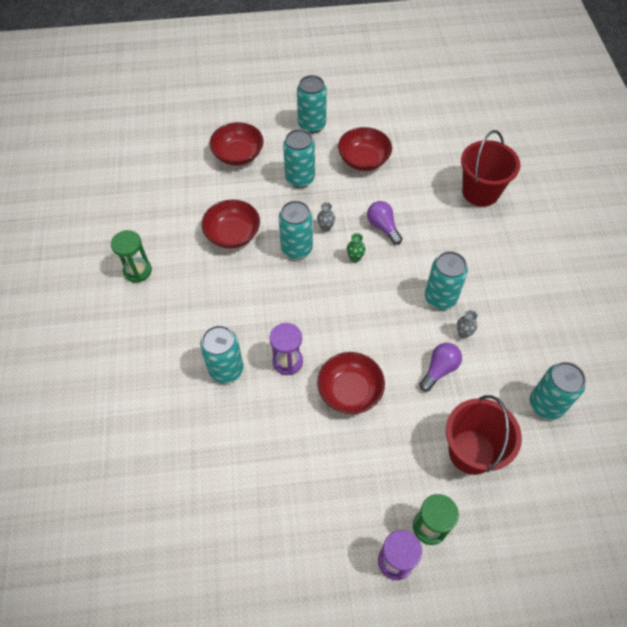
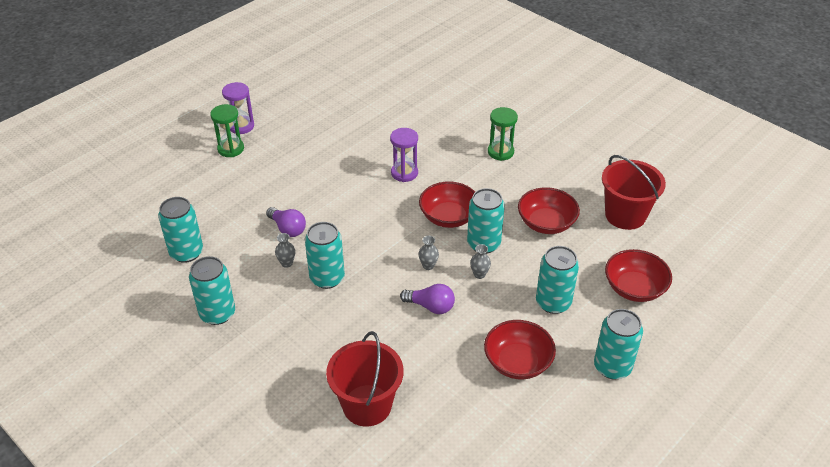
camera: 140 degrees right, 15 degrees down
(137, 271) = (577, 161): green hourglass -> green hourglass (500, 152)
(226, 369) = (440, 147): turquoise can -> turquoise can (217, 313)
(350, 391) = (343, 181): red bowl -> red bowl (448, 217)
(355, 258) = (428, 266): green vase -> grey vase
(439, 369) = (288, 229): purple light bulb -> purple light bulb turned 45 degrees counterclockwise
(471, 452) = (228, 196): red bucket -> red bucket (625, 215)

